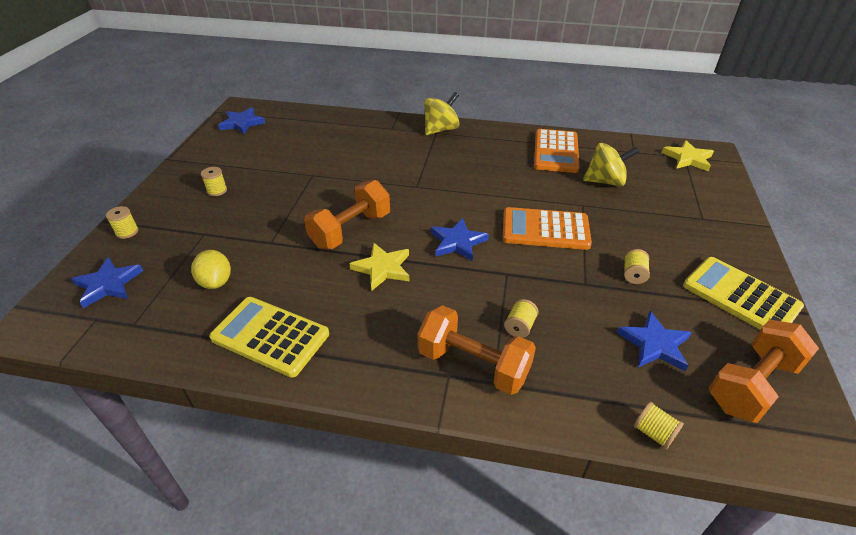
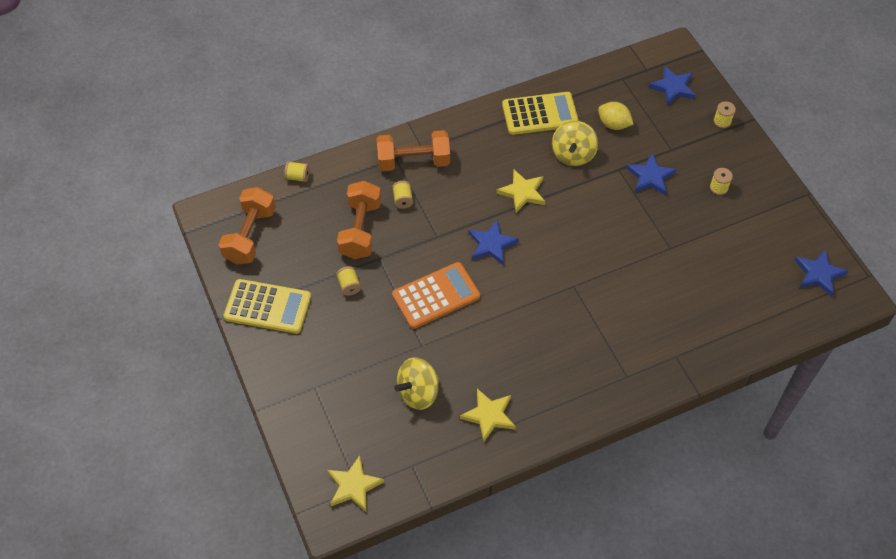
camera: 145 degrees right, 15 degrees up
(350, 230) = (577, 210): orange dumbbell -> orange dumbbell (360, 230)
(441, 130) = (627, 384): yellow spinning top -> yellow spinning top (573, 154)
(556, 152) = (489, 415): orange calculator -> yellow star
(654, 344) = (314, 233): blue star -> blue star (650, 177)

